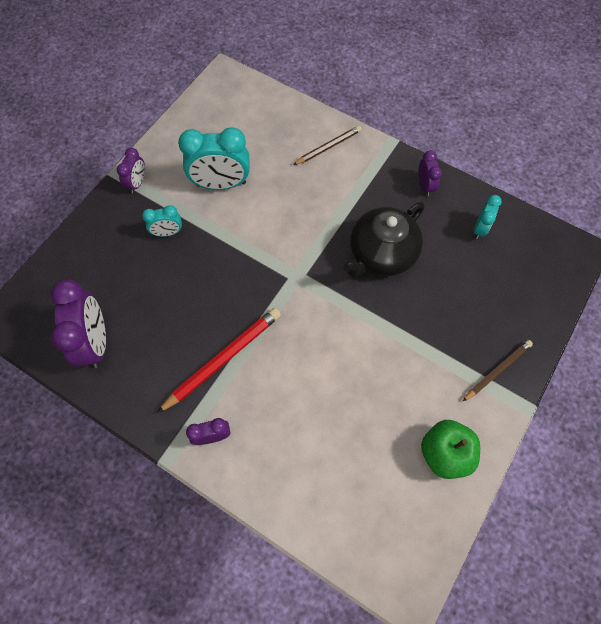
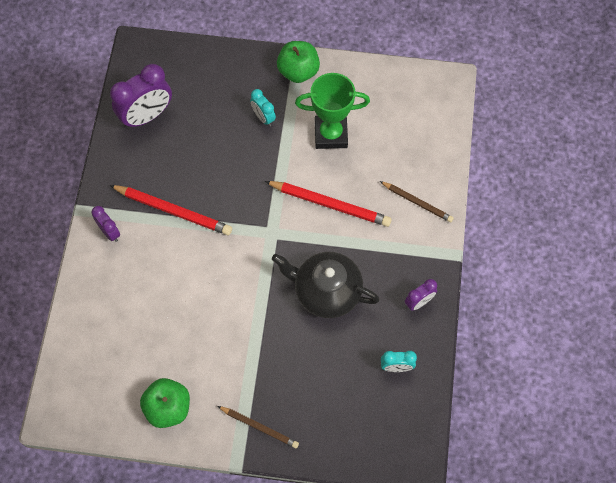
camera: 65 degrees right, 0 degrees up
(137, 183) = (298, 71): purple clock -> green apple
(221, 184) = (331, 134): turquoise clock -> green trophy
(293, 214) = (330, 204): none -> red pencil

